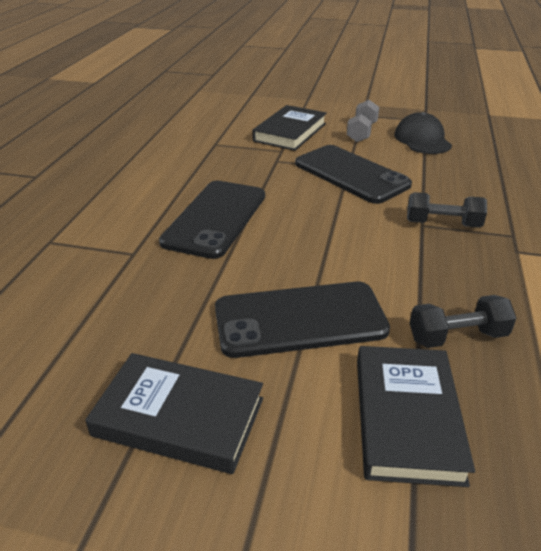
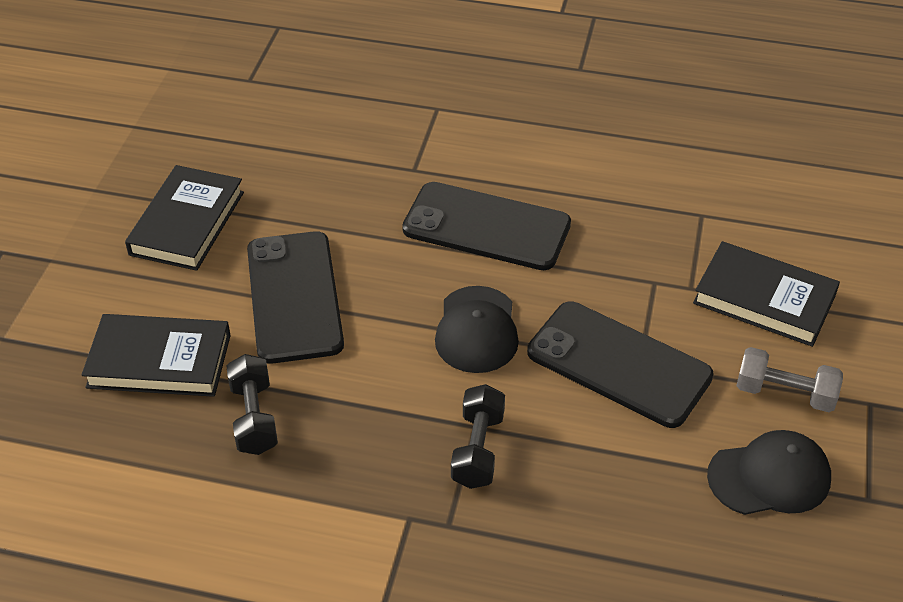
camera: 90 degrees right, 10 degrees up
(329, 223) = (477, 330): none -> black cap
(351, 174) = (619, 364): black phone -> black phone turned 75 degrees clockwise

